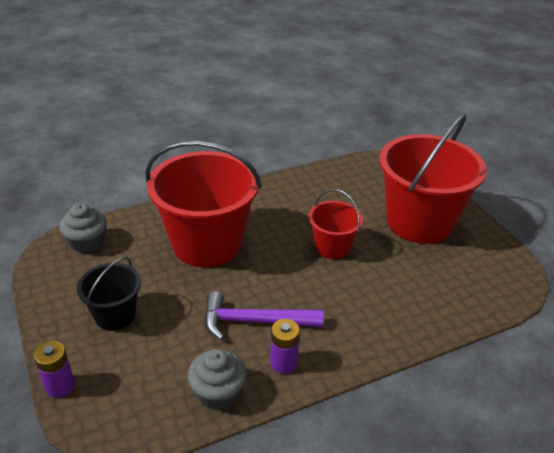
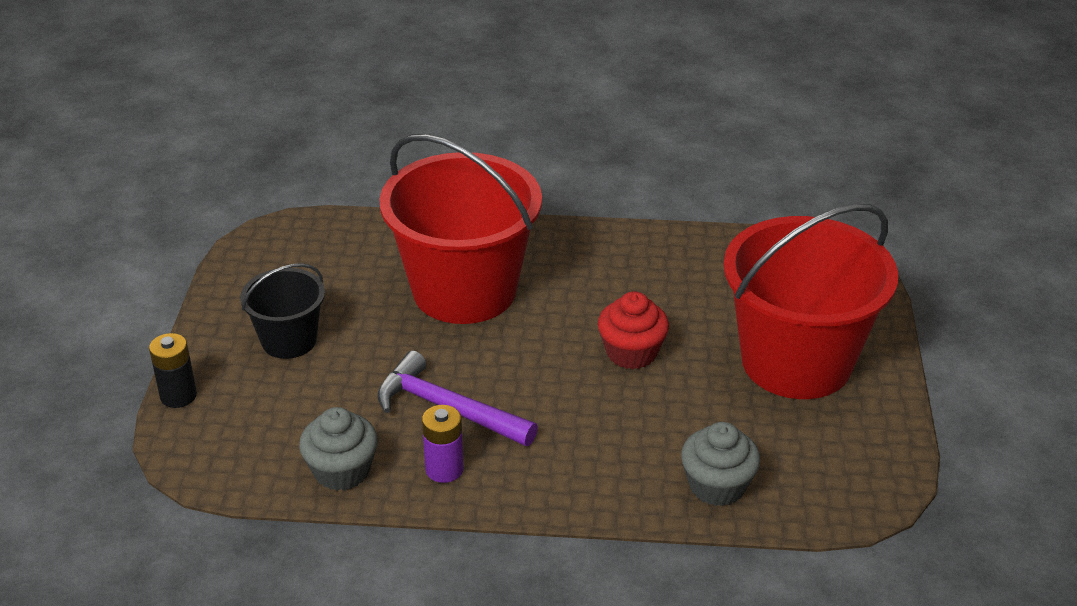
camera: 30 degrees right, 0 degrees up
(60, 386) = (178, 396): purple battery -> black battery
(87, 242) = (316, 240): grey cupcake -> grey cupcake (717, 486)
(332, 247) = (631, 352): red bucket -> red cupcake

